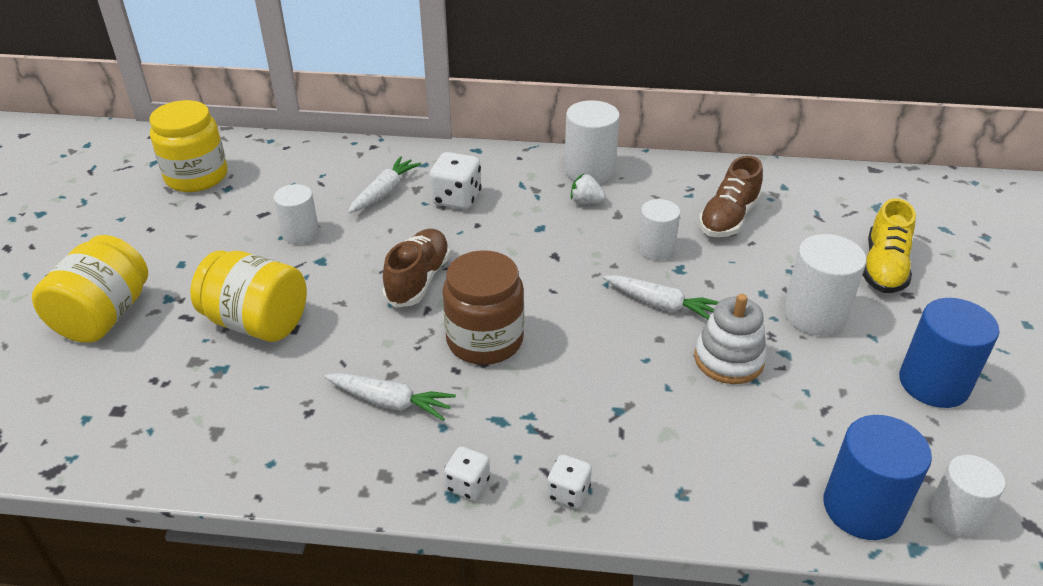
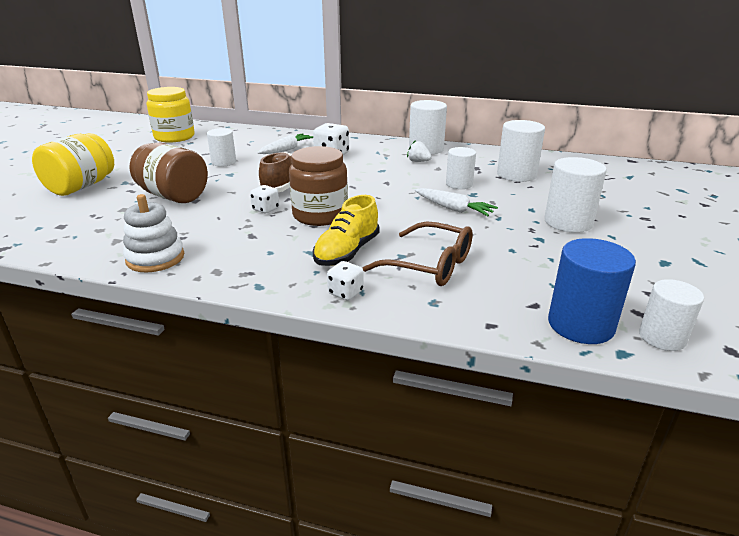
camera: 10 degrees right, 10 degrees down
(257, 322) = (173, 196): yellow jar -> brown jar
(391, 402) = (240, 237): white carrot -> none
(468, 484) = (273, 281): white dice -> white dice (265, 209)
(660, 425) = (430, 265): none -> brown glasses
(728, 218) = (516, 174): brown shoe -> white cylinder
(728, 359) = (494, 238): white stacking toy -> white stacking toy (155, 258)
(883, 268) = (628, 204): yellow shoe -> yellow shoe (347, 252)
(933, 383) = (657, 263): blue cylinder -> none

